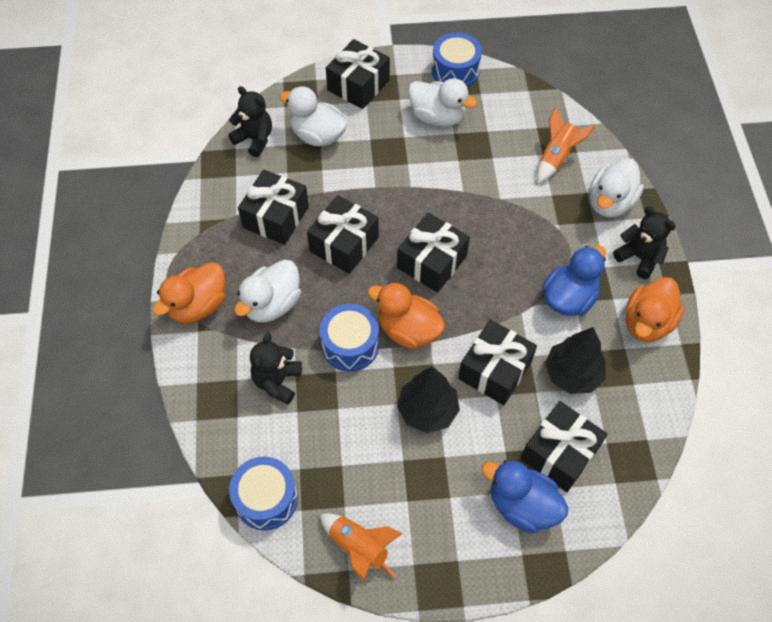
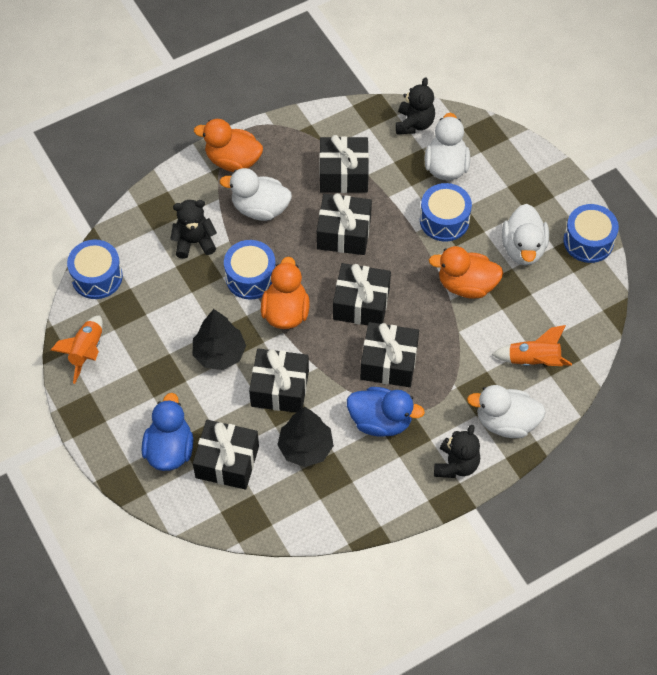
camera: 65 degrees right, 0 degrees up
(358, 85) = (522, 173): black gift -> black gift (388, 363)
(375, 160) = (444, 220): none -> blue drum
(647, 323) = (388, 491): orange duck -> orange duck (466, 285)

